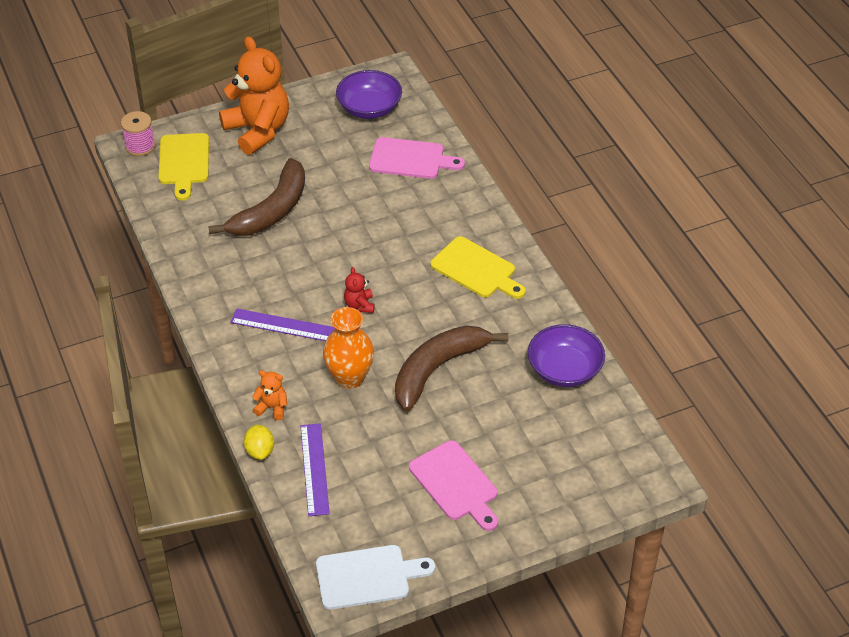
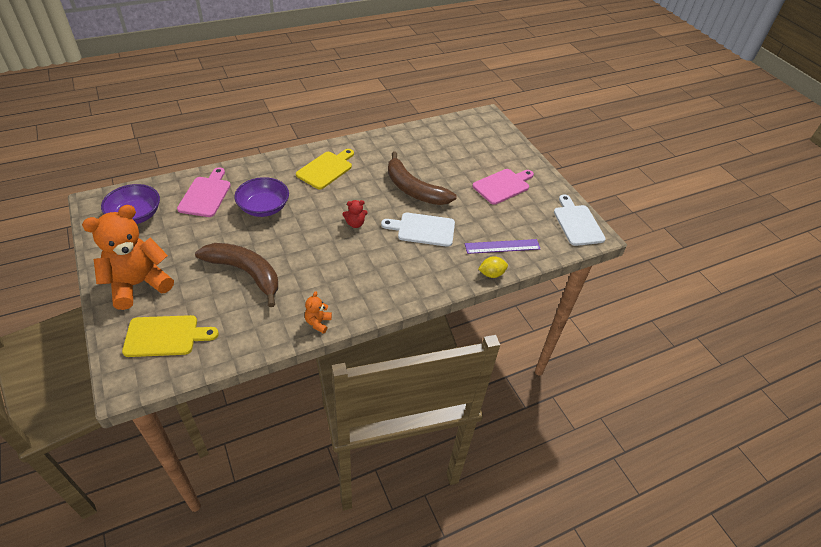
camera: 95 degrees left, 0 degrees up
(140, 146) = (129, 373): pink spool -> none
(272, 407) = (452, 268): orange teddy bear -> orange teddy bear (318, 323)
(282, 325) = (373, 264): purple ruler -> none
(349, 378) = (423, 229): orange vase -> white cutting board
(564, 370) = (412, 140): purple bowl -> purple bowl (264, 207)

